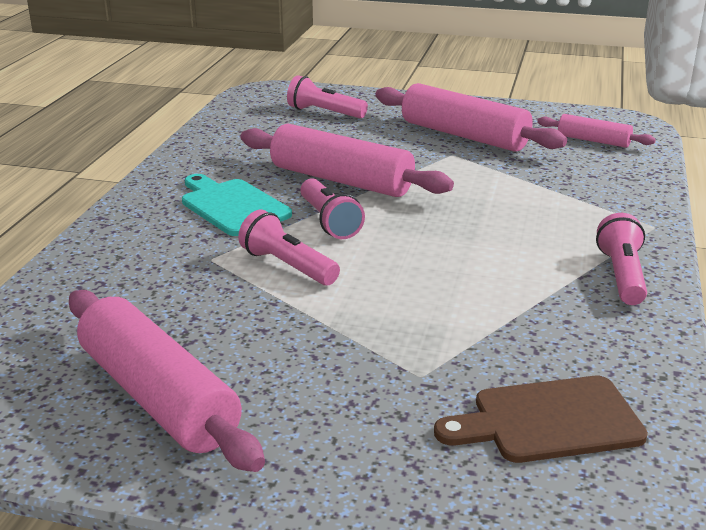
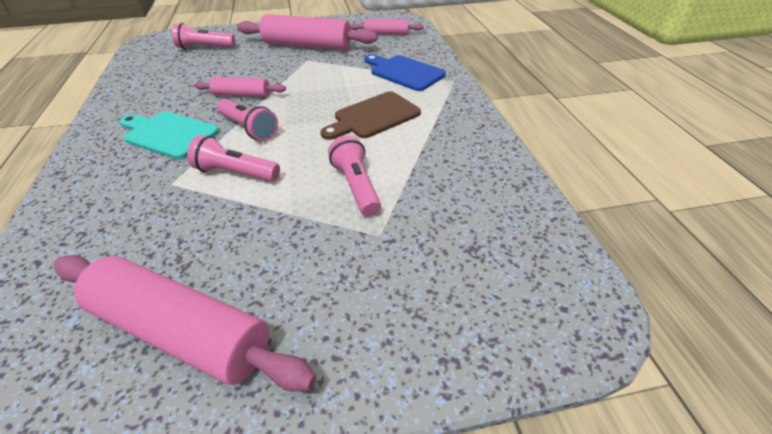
camera: 25 degrees left, 15 degrees up
(341, 180) = (242, 95): pink rolling pin -> pink rolling pin, size x0.53
(549, 421) = (482, 242): brown cutting board -> brown cutting board (374, 117)
(585, 199) = (404, 72): none -> blue cutting board
(621, 275) = (457, 119): pink flashlight -> pink flashlight (356, 186)

